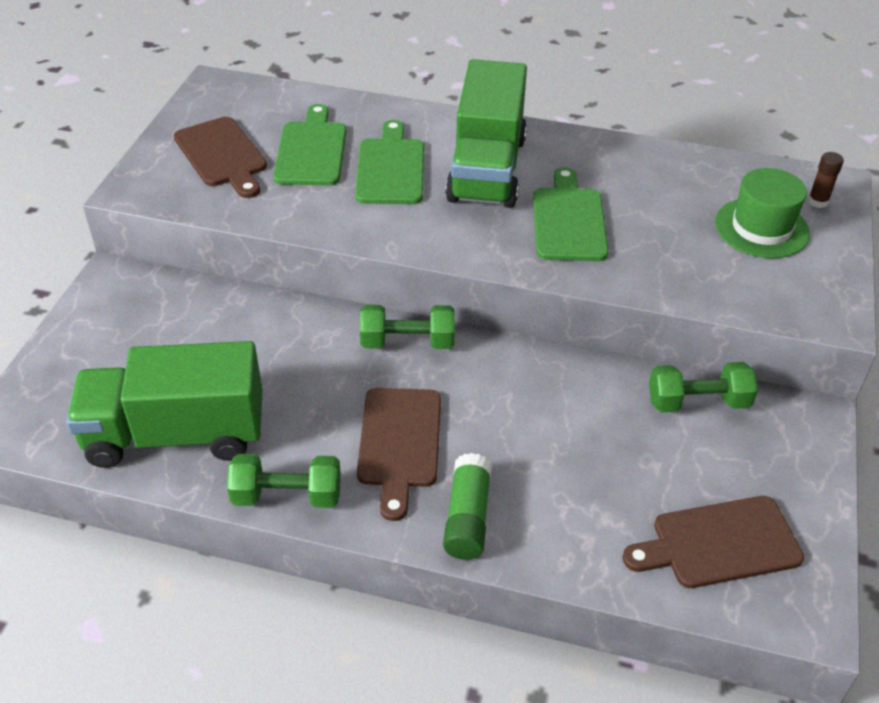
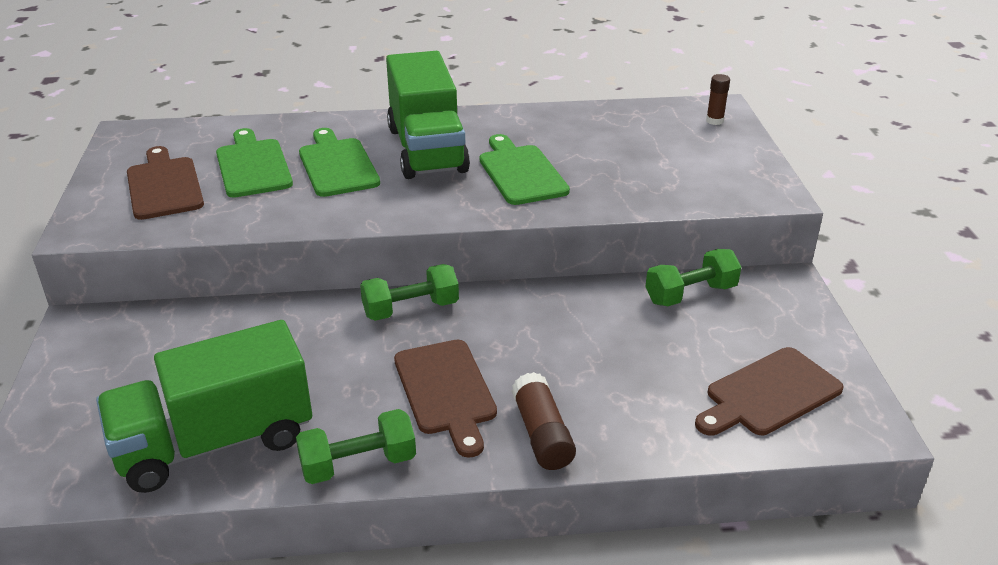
camera: 20 degrees left, 10 degrees down
(222, 155) = (164, 186): brown cutting board -> brown cutting board turned 150 degrees counterclockwise
(467, 517) = (542, 434): green glue stick -> brown glue stick
(761, 228) = (682, 147): green hat -> none

